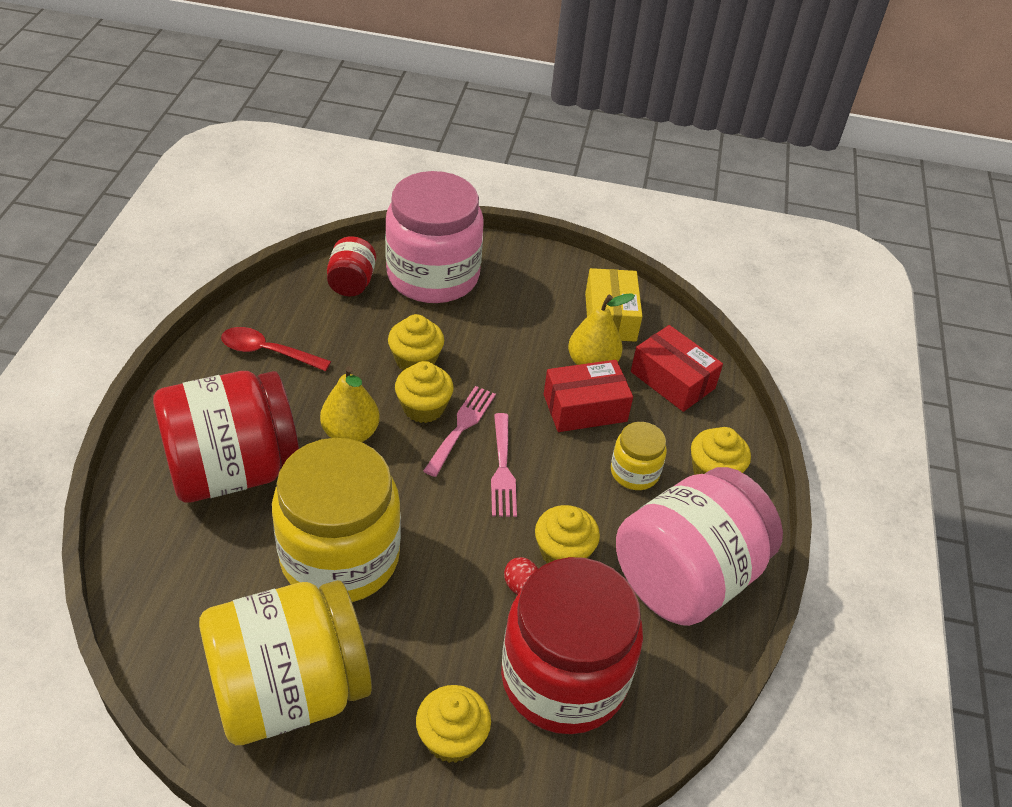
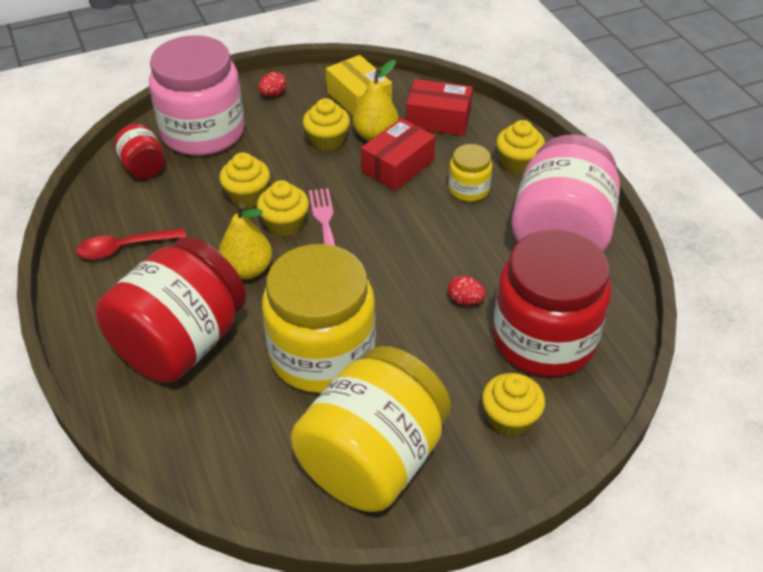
camera: 30 degrees left, 0 degrees up
(502, 470) = (380, 235): pink fork -> none
(531, 270) = (273, 94): none -> red egg
(563, 552) = (471, 264): yellow cupcake -> yellow cupcake (327, 141)

